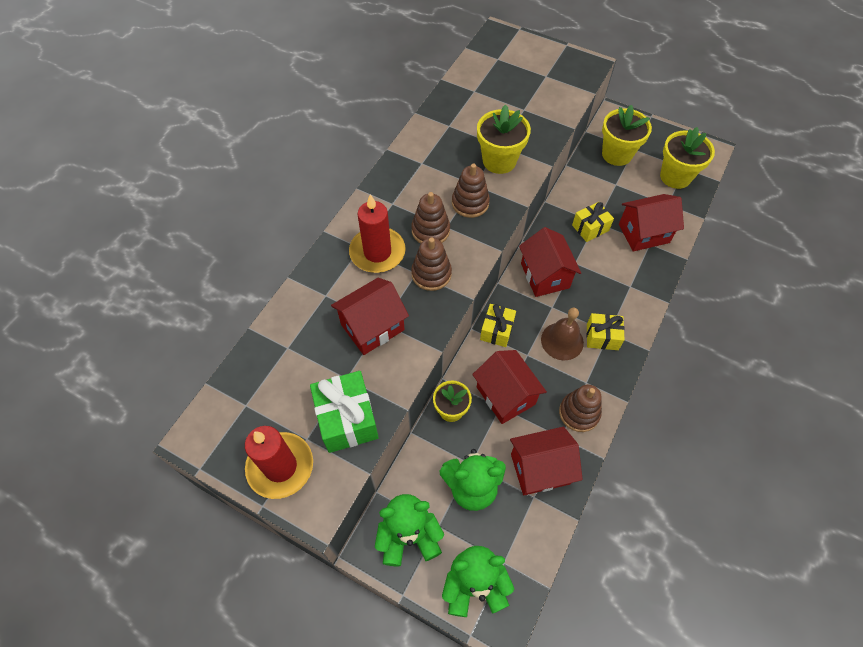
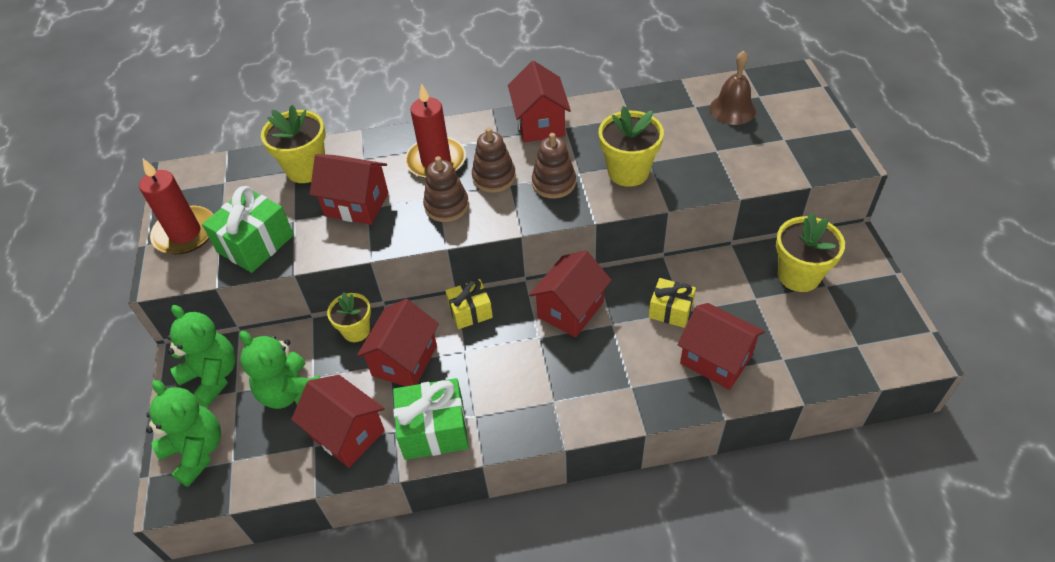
camera: 55 degrees right, 10 degrees down
(403, 173) = (540, 124): none -> red house
(562, 341) = (505, 368): brown bell -> brown bell (732, 109)
(579, 413) = (434, 430): brown stacking toy -> green gift
(602, 337) = (542, 398): yellow gift -> none
(675, 176) = (833, 343): yellow flower pot -> yellow flower pot (306, 169)

